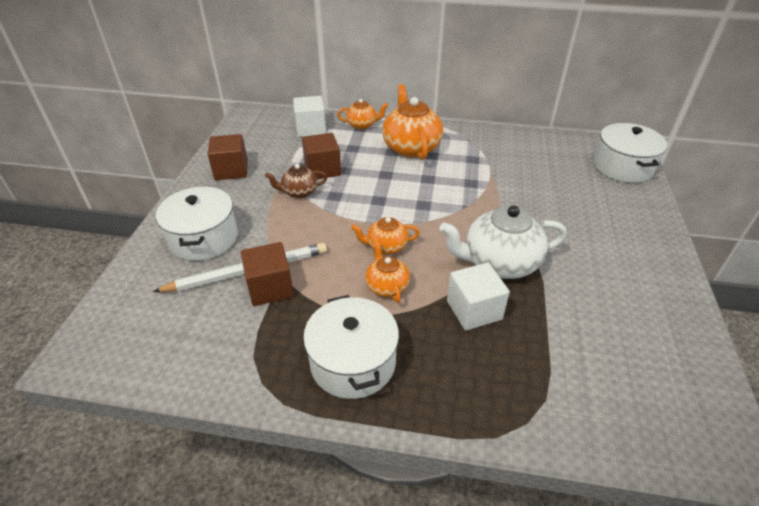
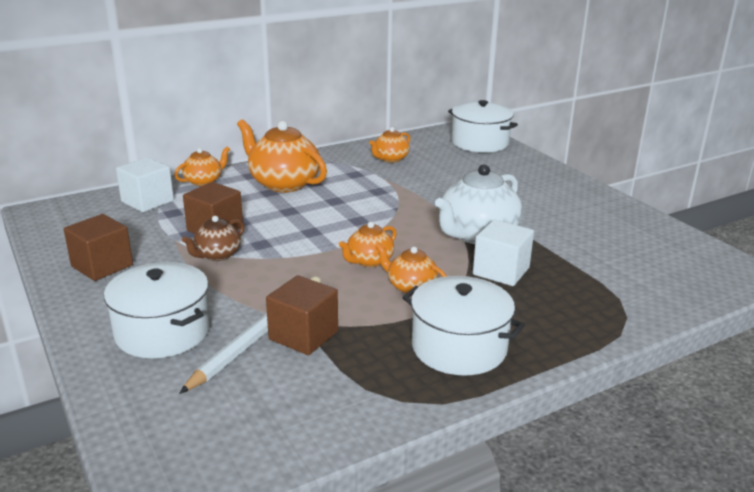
camera: 40 degrees left, 15 degrees down
(519, 155) = (390, 159): none -> orange teapot

